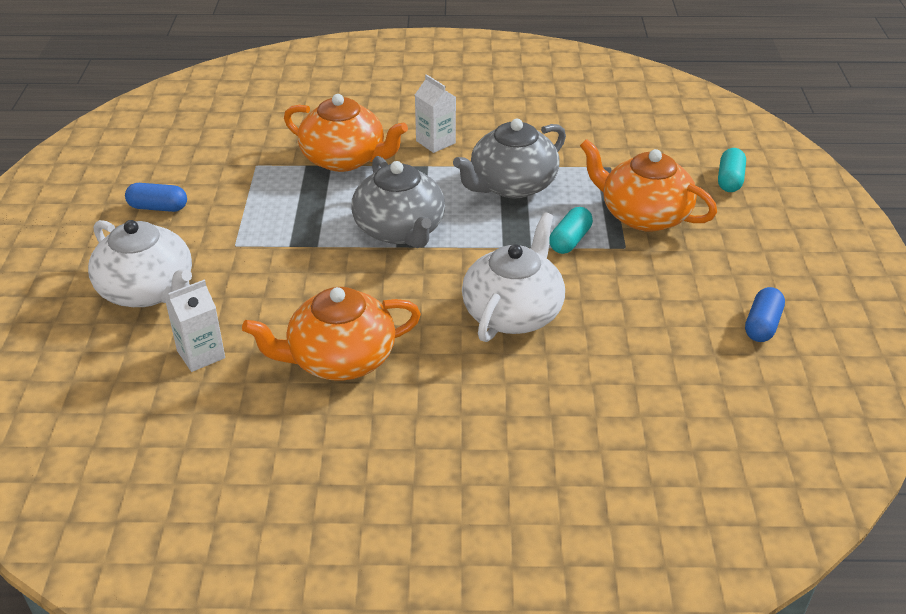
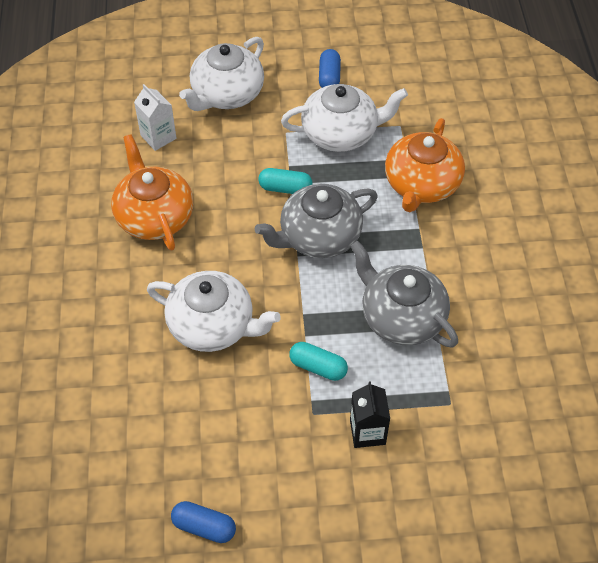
camera: 85 degrees right, 15 degrees up
(252, 205) = (341, 133): none -> white teapot
(435, 142) = (465, 250): white carton -> none
(643, 215) = (367, 432): orange teapot -> black carton
(730, 180) = (446, 522): turquoise capsule -> turquoise capsule (285, 188)

